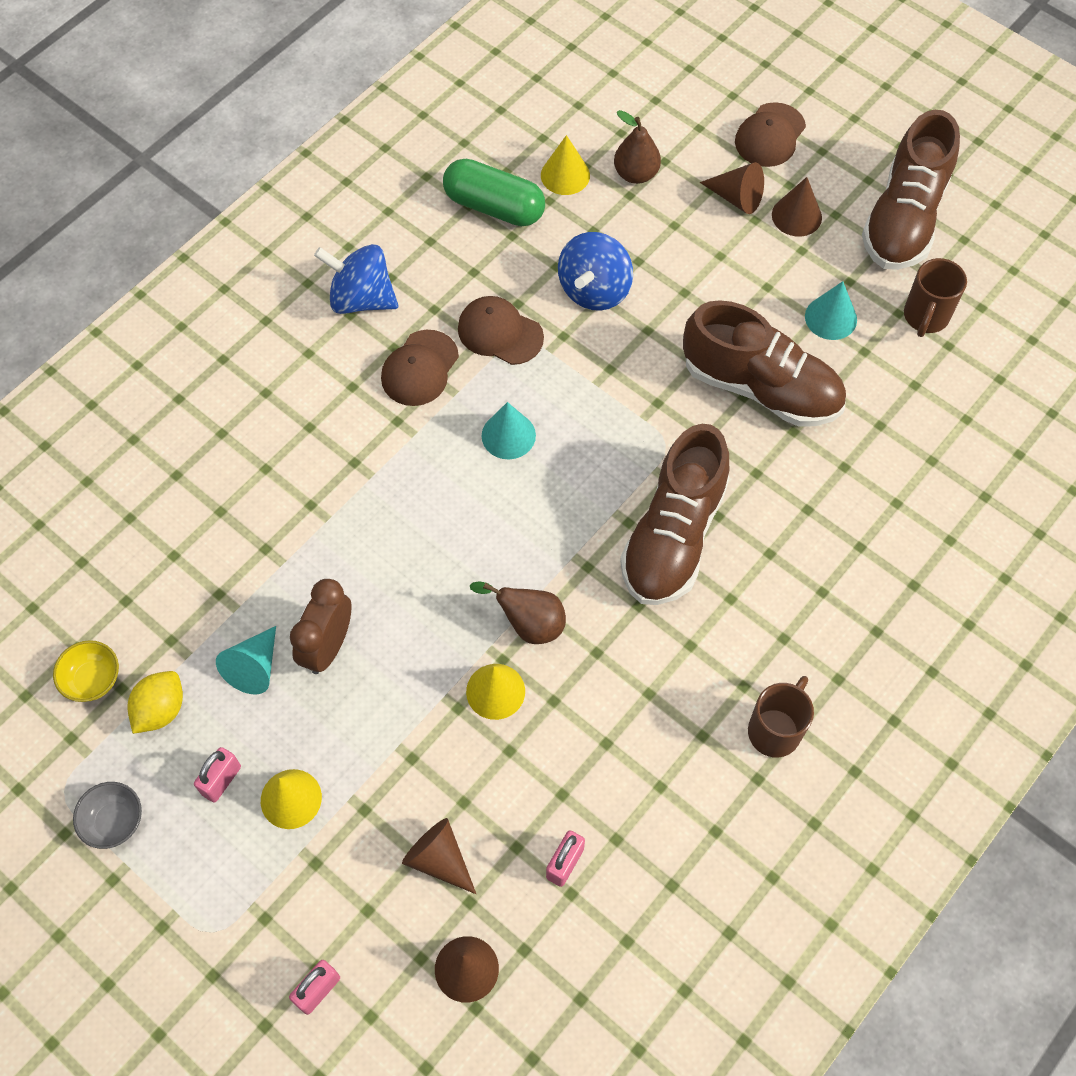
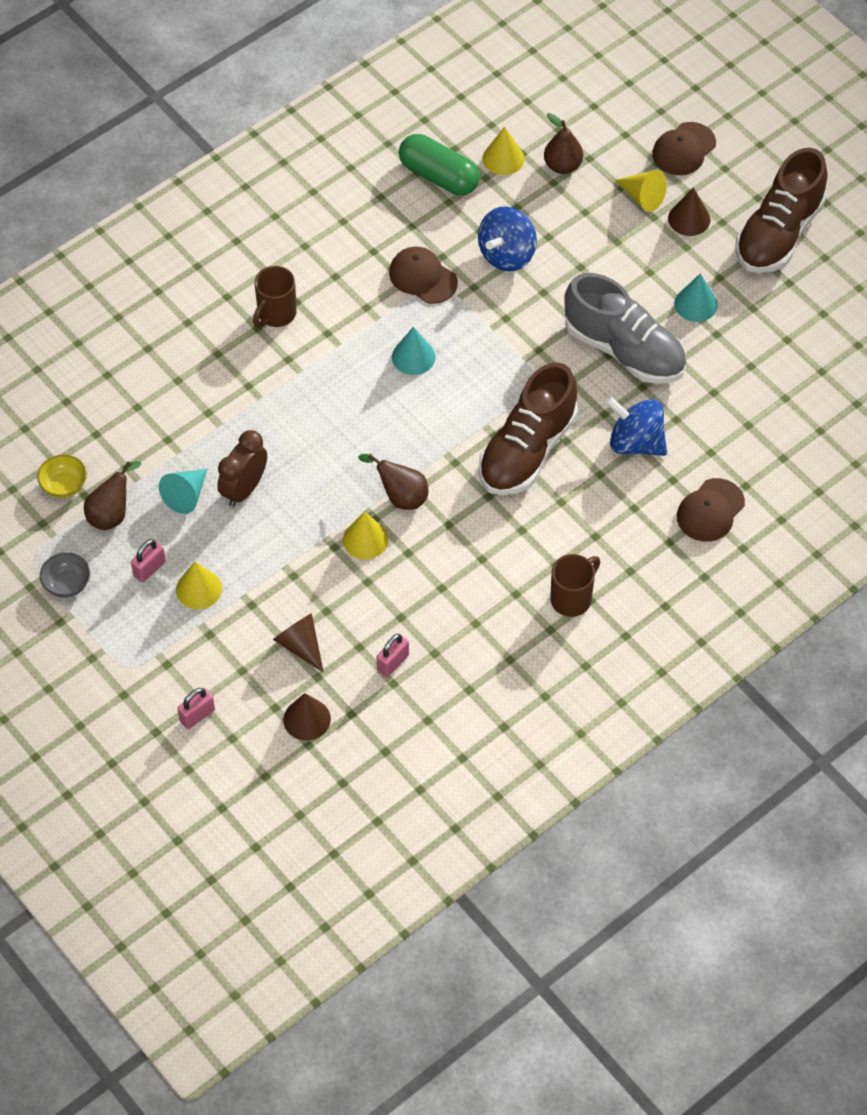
camera: 10 degrees right, 5 degrees down
(161, 709) = (111, 514): yellow lemon -> brown pear
(361, 299) = (316, 235): blue spinning top -> blue spinning top (635, 442)
(420, 368) = (353, 296): brown cap -> brown cap (710, 510)
(736, 198) = (642, 197): brown cone -> yellow cone
(761, 387) = (624, 350): brown shoe -> grey shoe
(925, 317) = (774, 314): brown mug -> brown mug (276, 314)

